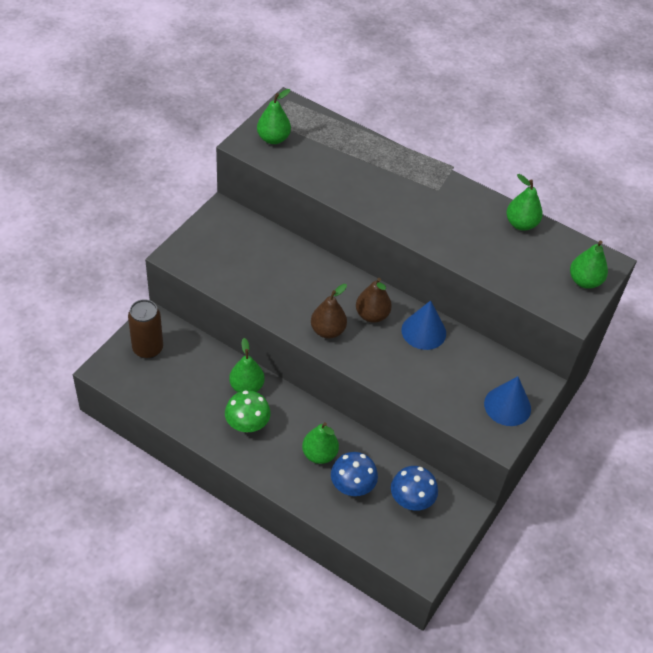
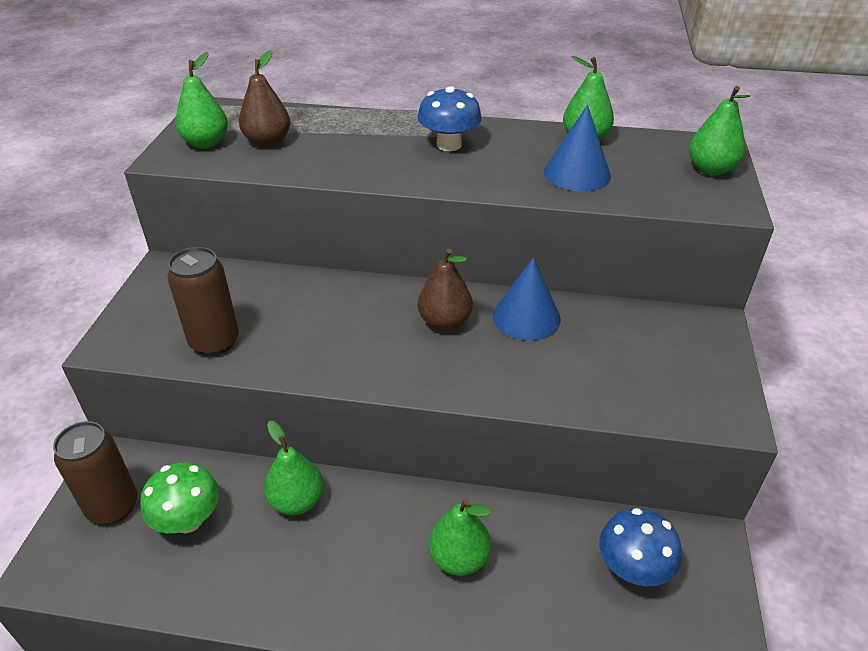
camera: 20 degrees left, 10 degrees down
(232, 276) = (214, 342): none -> brown can
(247, 424) = (324, 560): green mushroom -> green mushroom (188, 520)
(327, 330) = (394, 363): brown pear -> brown pear (268, 142)
(352, 486) = (536, 587): blue mushroom -> blue mushroom (449, 145)
(507, 406) = (702, 367): blue cone -> blue cone (577, 173)

